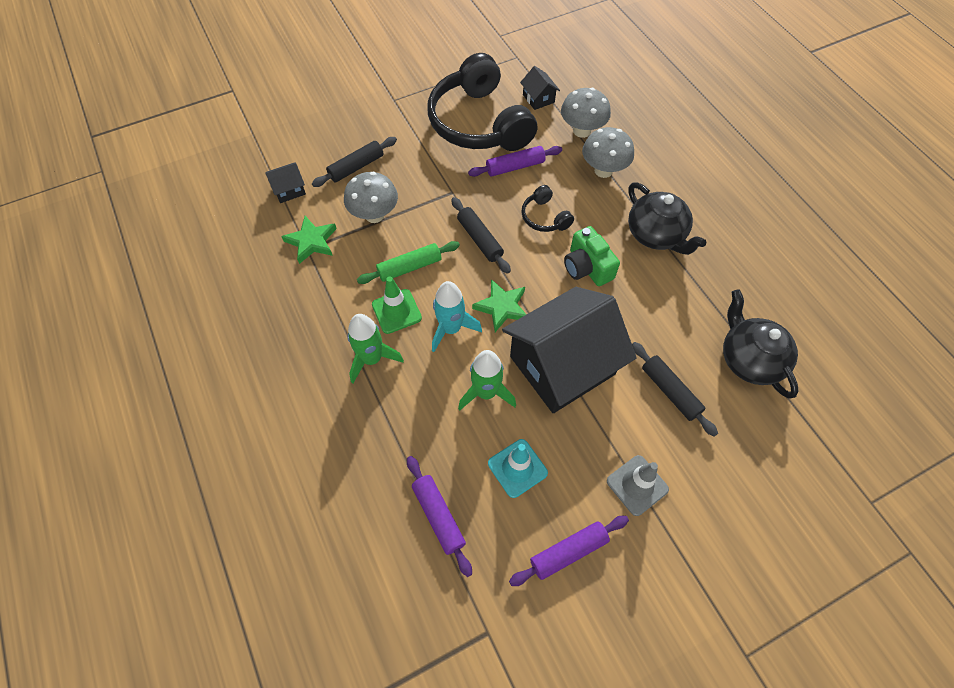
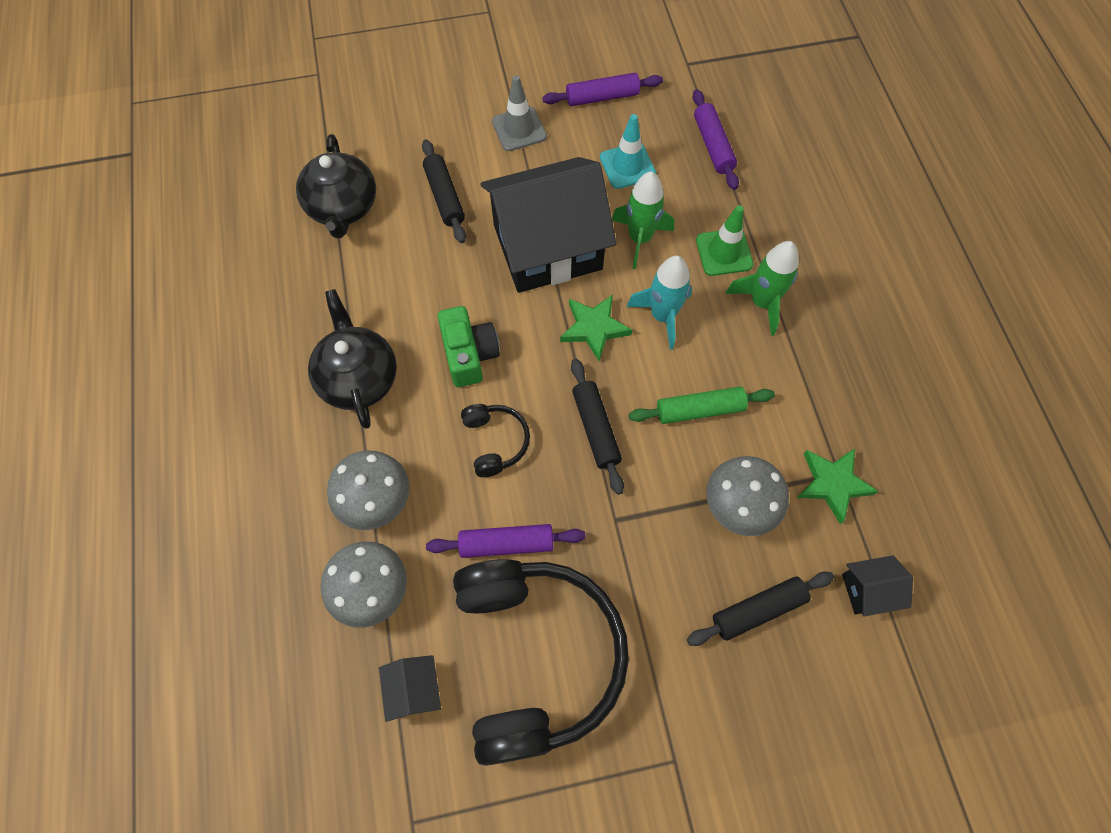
camera: 165 degrees left, 5 degrees up
(396, 311) = (725, 353): green traffic cone -> green traffic cone (724, 252)

